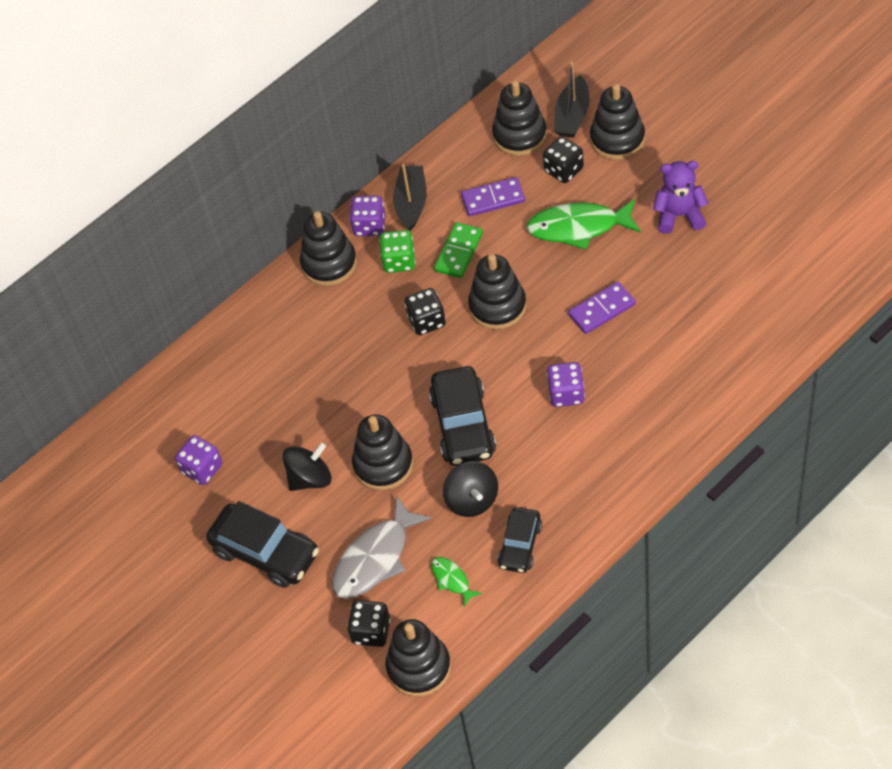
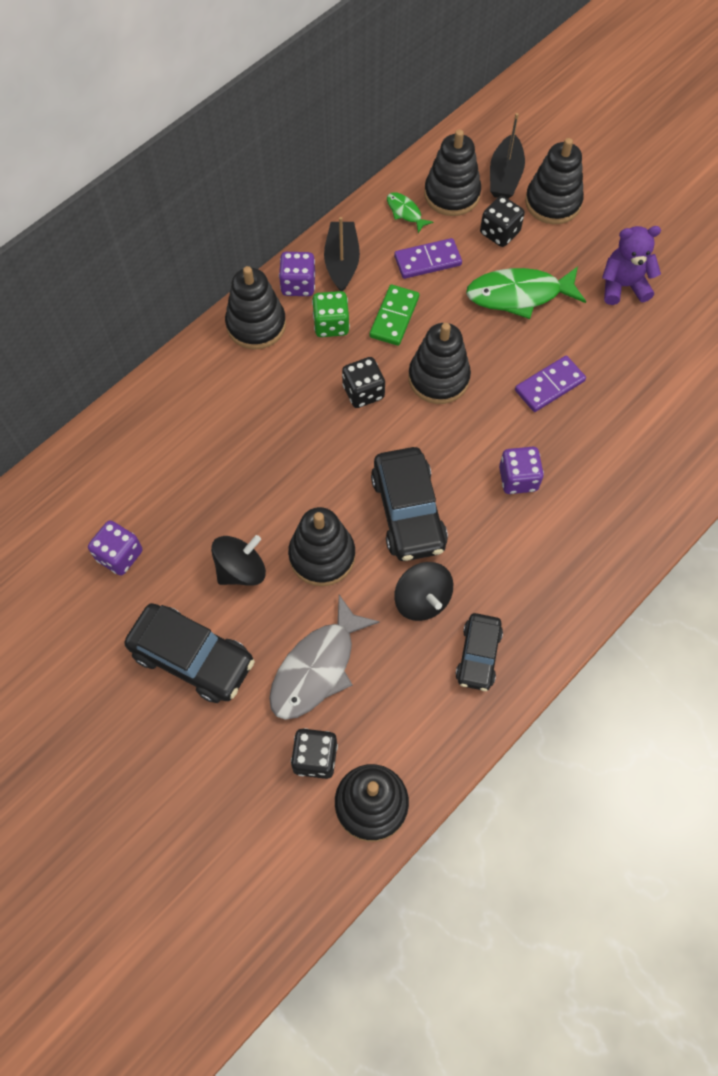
camera: 10 degrees left, 10 degrees up
(452, 580) = (404, 695): green fish -> green fish (405, 212)

